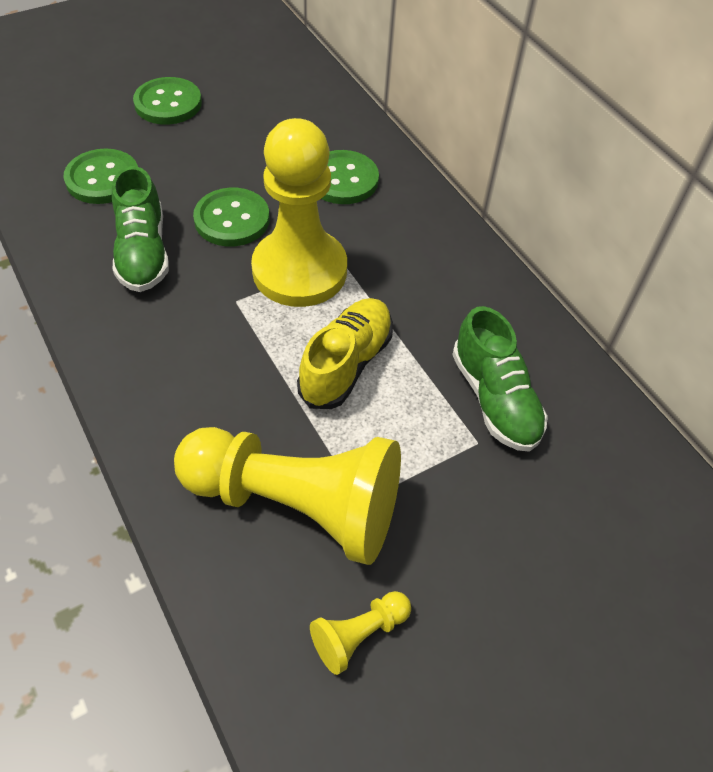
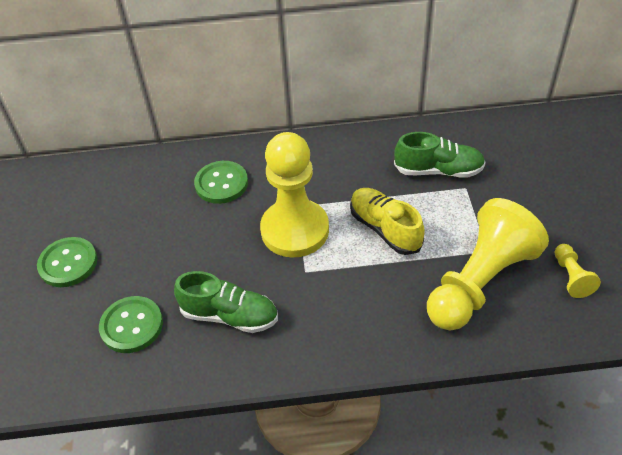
camera: 60 degrees left, 5 degrees down
(232, 219) = (225, 254): green button -> none

